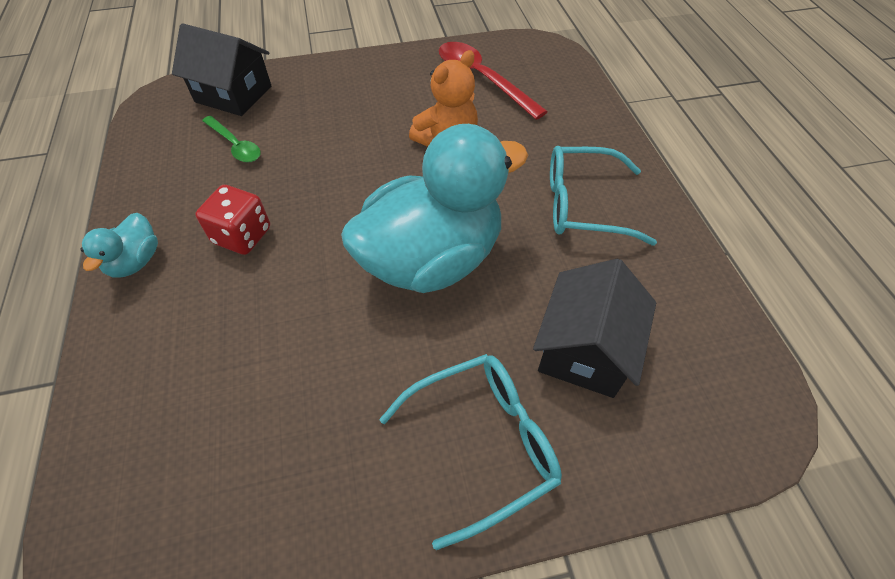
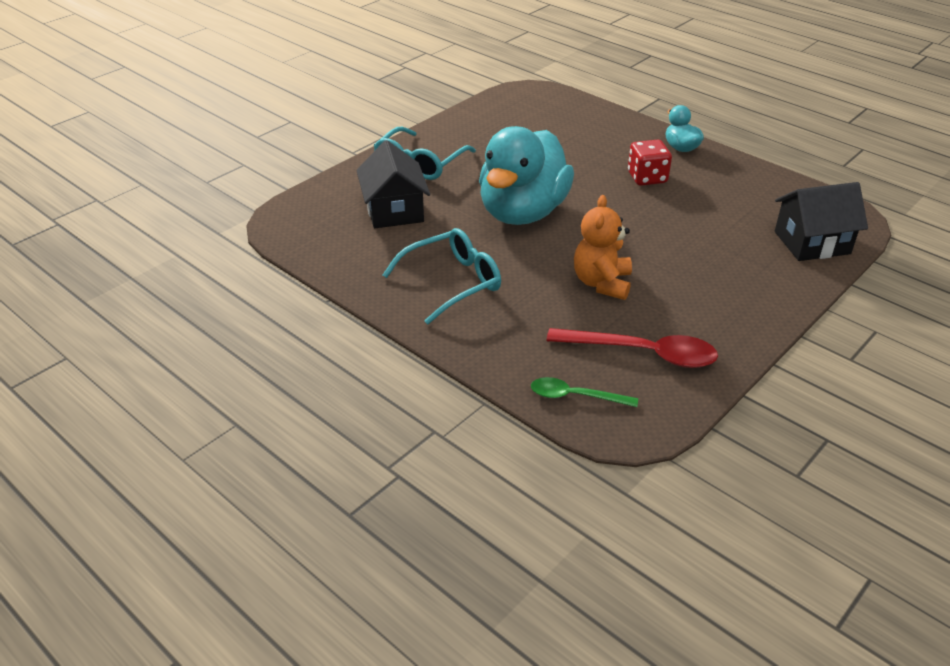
camera: 145 degrees right, 15 degrees down
(235, 145) = (740, 214): green spoon -> green spoon (575, 396)

